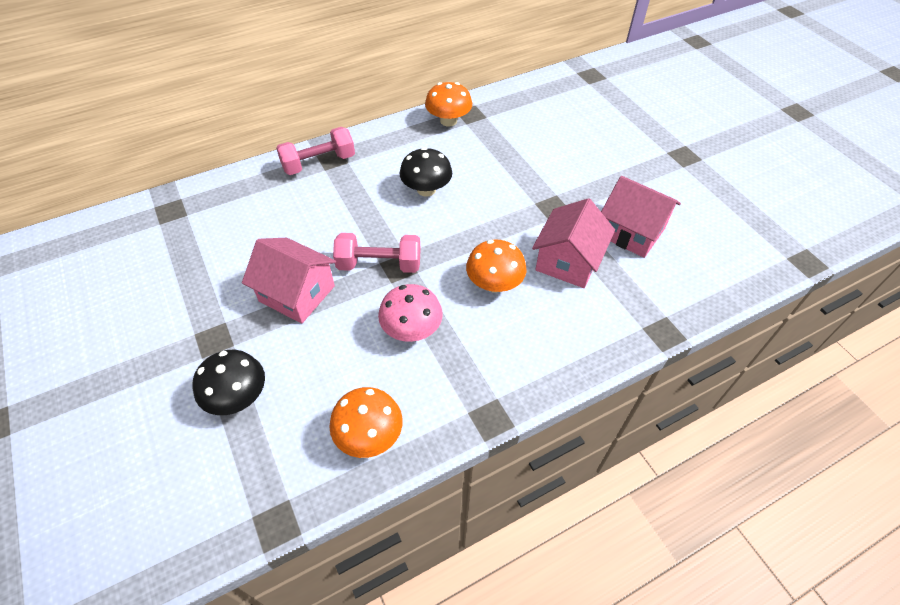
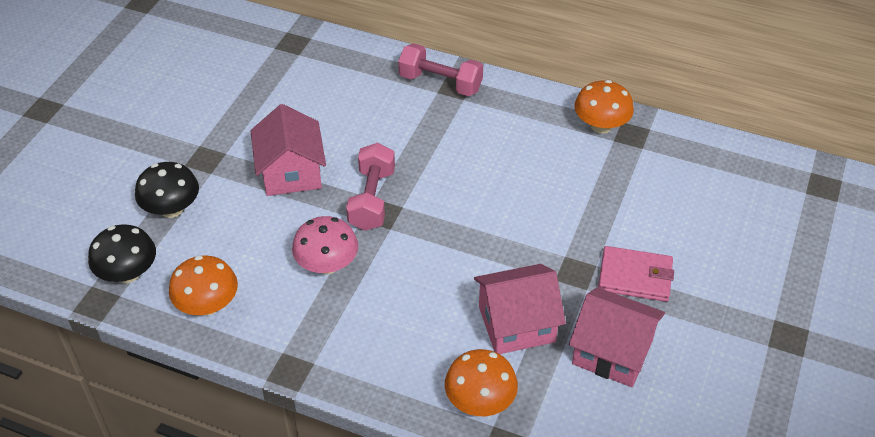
camera: 50 degrees right, 5 degrees down
(379, 264) = (372, 199): pink dumbbell -> pink dumbbell turned 45 degrees clockwise
(426, 189) = (491, 171): black mushroom -> black mushroom (128, 273)
(494, 283) = (432, 287): orange mushroom -> orange mushroom (480, 401)
(582, 184) = (635, 276): none -> pink wallet
(631, 232) = (612, 352): pink house -> pink house turned 60 degrees counterclockwise

